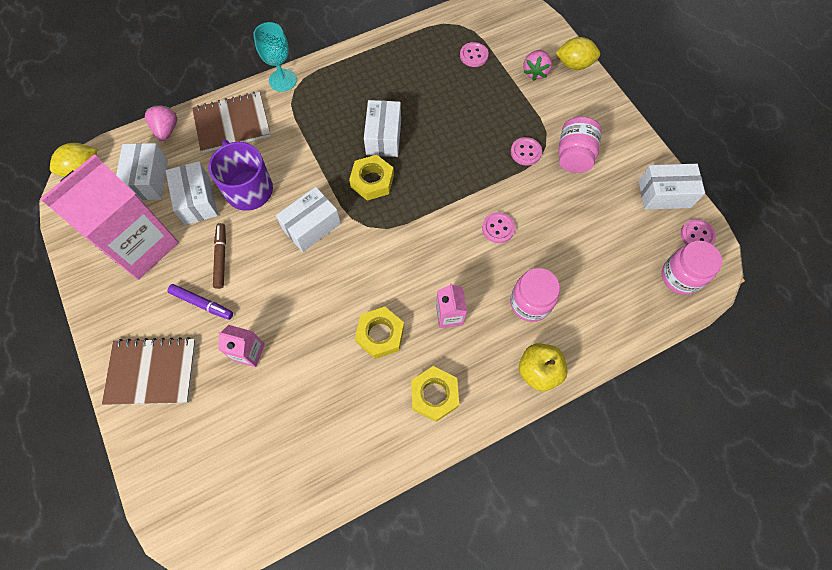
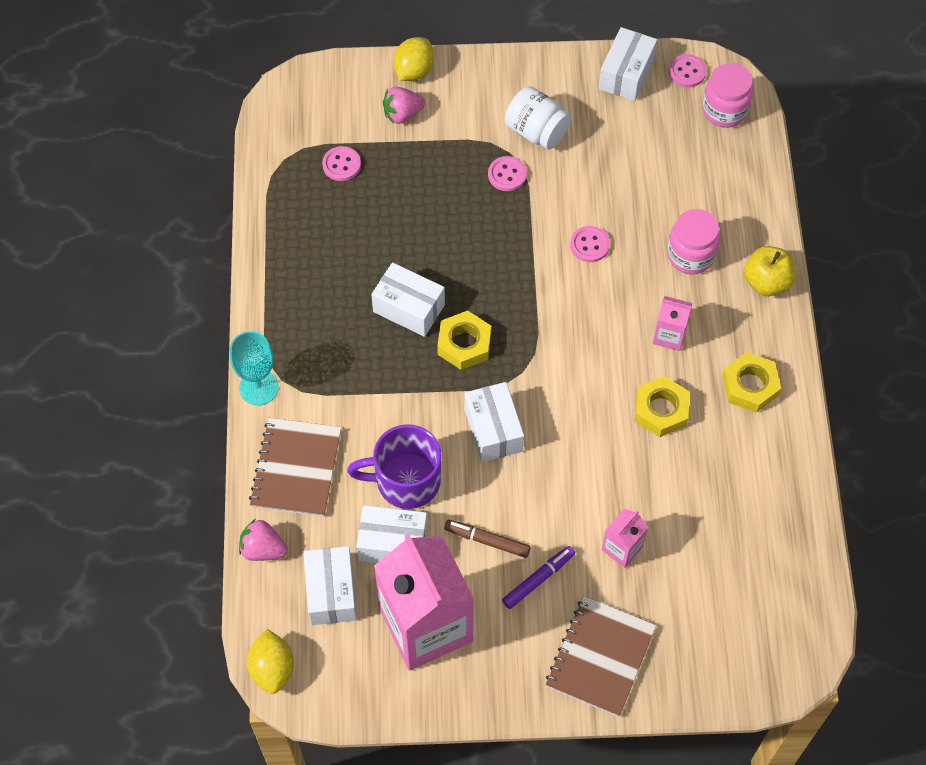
camera: 65 degrees left, 5 degrees down
(148, 179) = (331, 592): white box -> white box turned 60 degrees clockwise
(535, 72) = (402, 114): pink strawberry -> pink strawberry turned 120 degrees clockwise
(574, 156) = (536, 131): pink jar -> white jar

